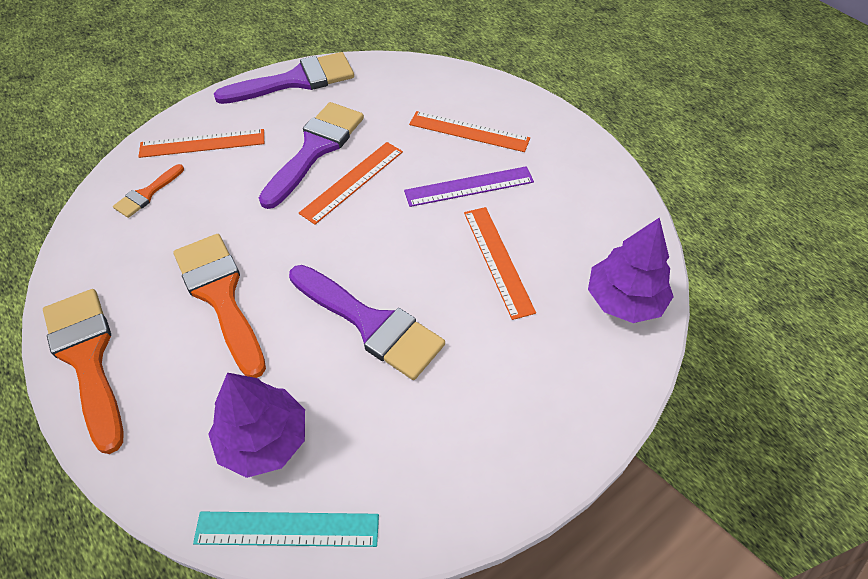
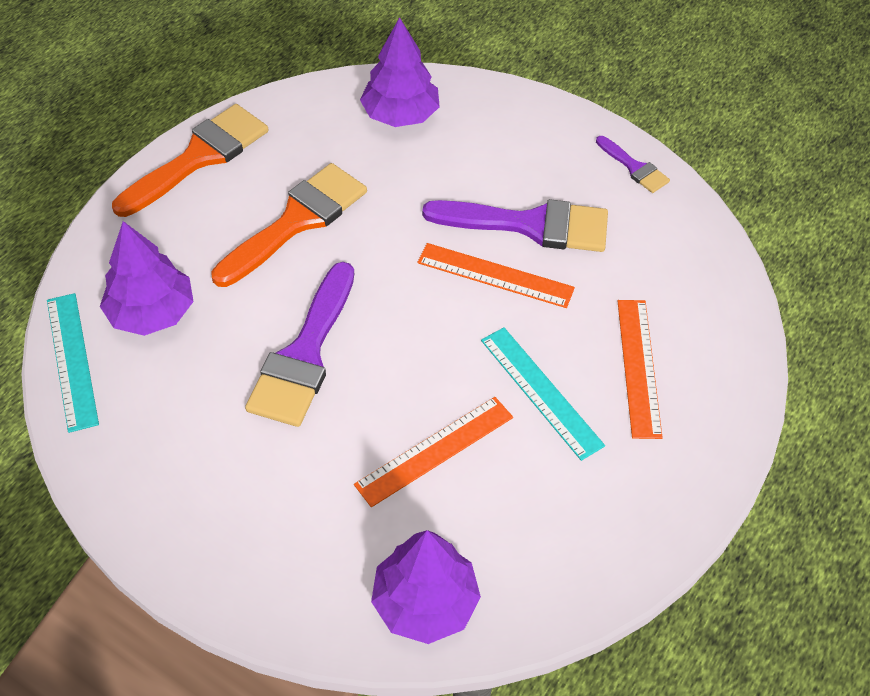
camera: 70 degrees right, 0 degrees up
(147, 194) = (400, 115): orange brush -> purple tree
(202, 143) = (490, 127): orange ruler -> none
(296, 80) = (634, 167): purple brush -> purple brush, size x0.50
(469, 186) = (540, 392): purple ruler -> turquoise ruler

